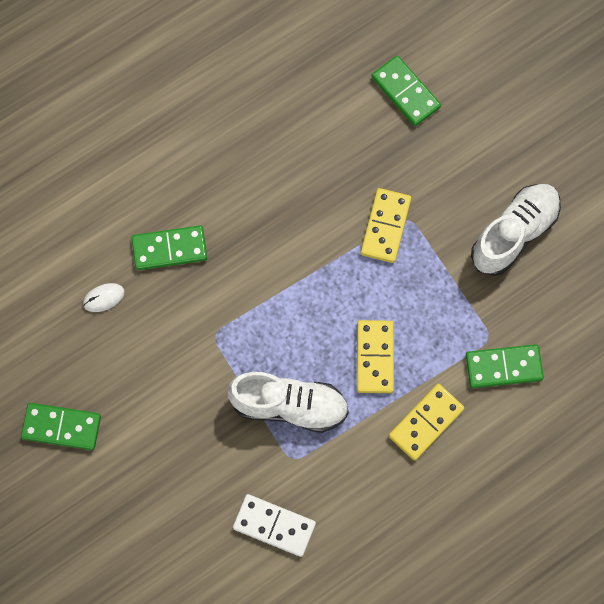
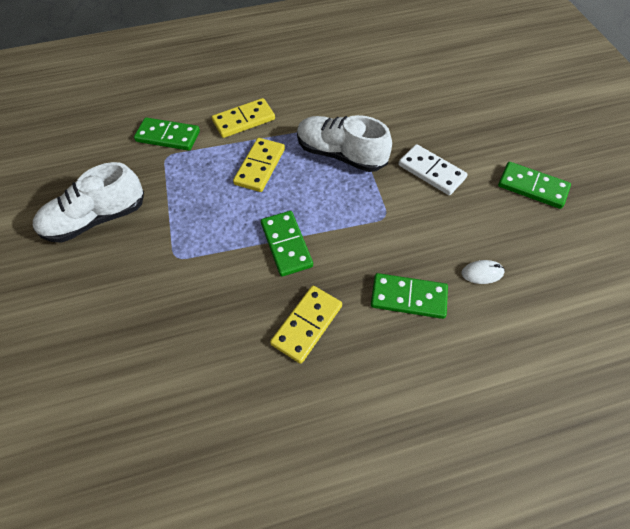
camera: 160 degrees left, 15 degrees down
(274, 526) = (378, 94): white domino -> white domino (431, 171)
(385, 226) = (199, 257): yellow domino -> yellow domino (307, 325)
(405, 92) = (104, 380): green domino -> green domino (286, 245)

